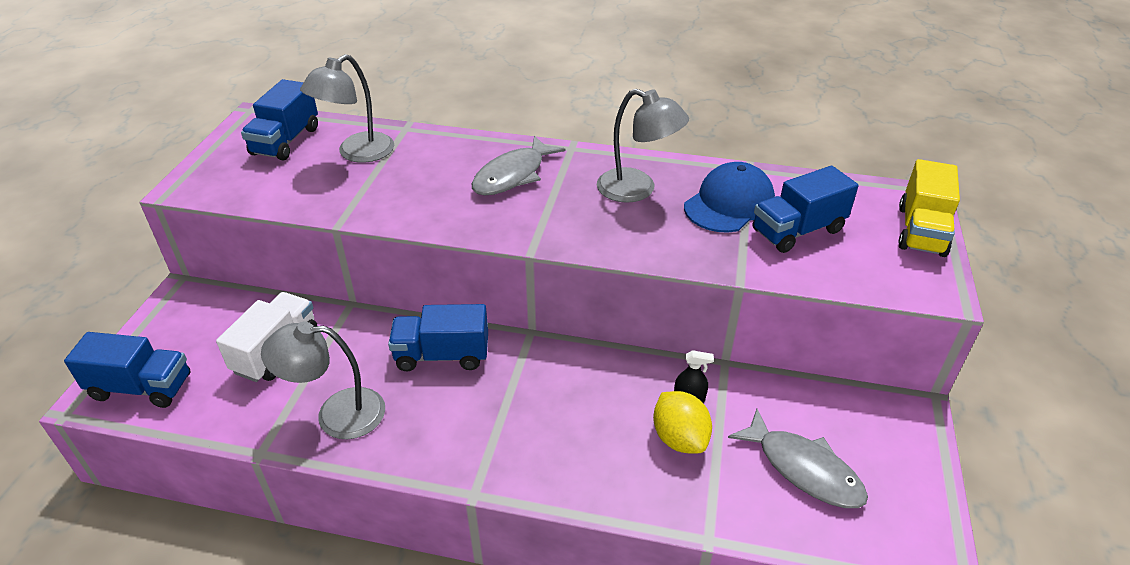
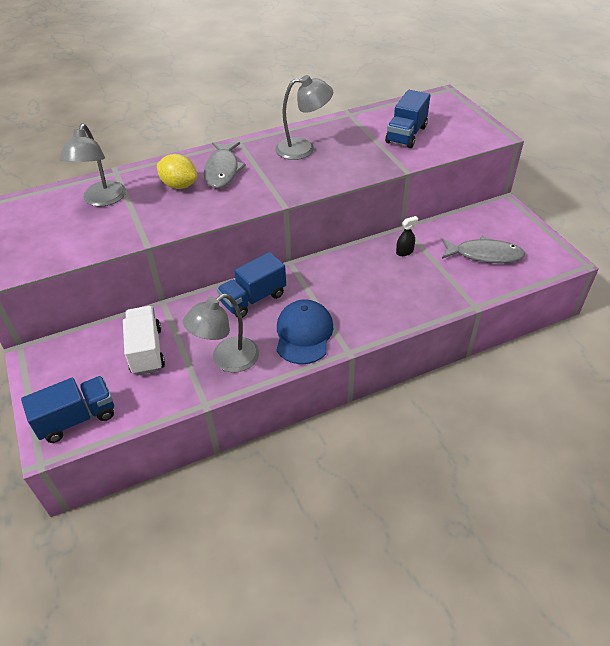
camera: 35 degrees left, 5 degrees up
(286, 141) = (38, 214): blue truck -> none
(679, 438) = (419, 272): yellow lemon -> yellow lemon (179, 185)
(729, 203) = (359, 135): blue cap -> blue cap (304, 334)
(921, 231) = (460, 111): yellow truck -> none

